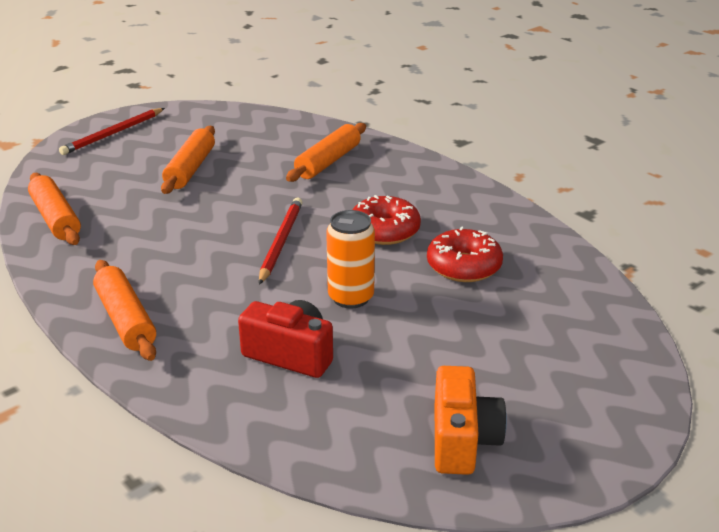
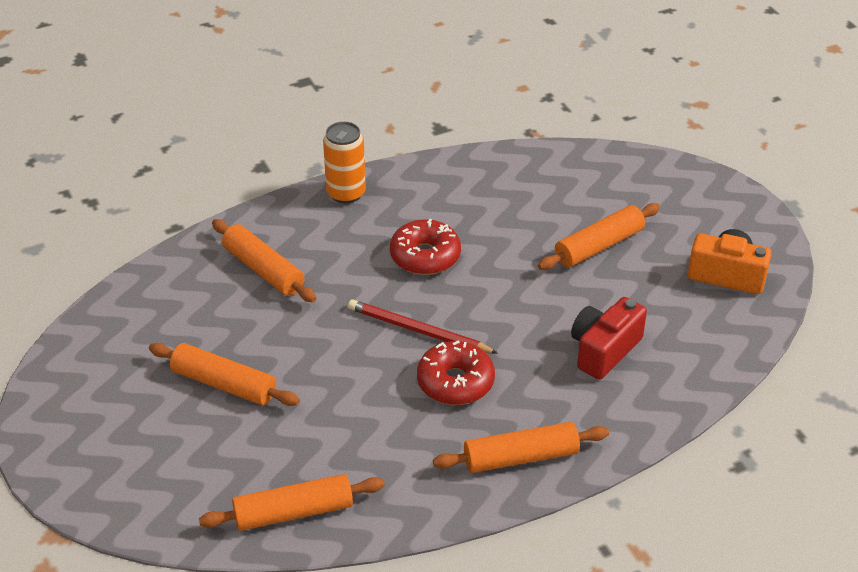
camera: 75 degrees left, 10 degrees up
(113, 133) = (83, 451): red pencil -> none
(351, 297) = (530, 299): orange can -> orange can (346, 193)
(459, 332) = (599, 246): none -> orange rolling pin
(464, 266) = (504, 220): red donut -> red donut (455, 382)

